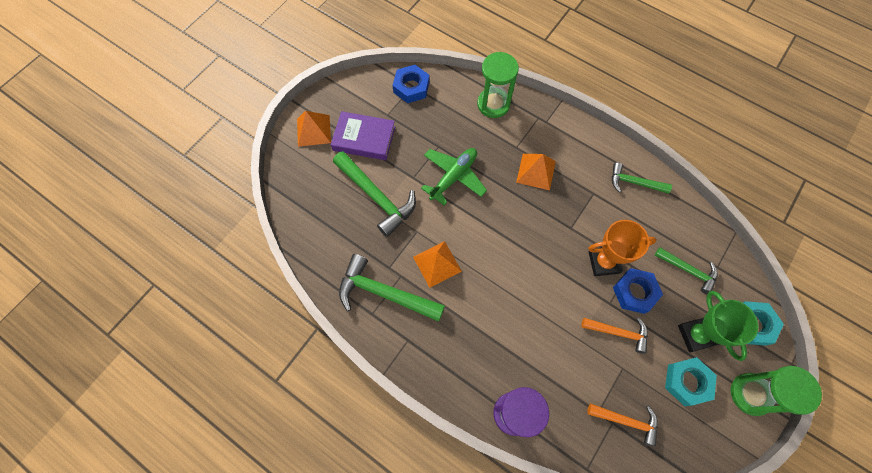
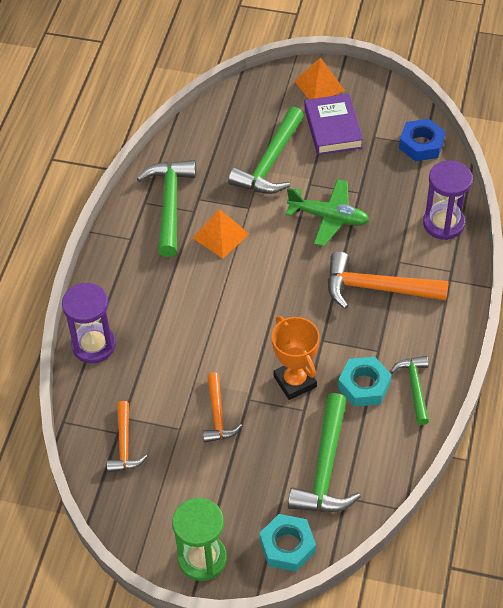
camera: 70 degrees right, 15 degrees down
(493, 104) = (443, 223): green hourglass -> purple hourglass
(536, 171) = (376, 288): orange pyramid -> orange hammer
(634, 292) = (272, 420): blue nut -> none
(687, 382) = (190, 492): turquoise nut -> turquoise nut (364, 385)
(688, 270) = (325, 468): green hammer -> green hammer, size x1.68
(696, 335) = (248, 491): green trophy -> none

